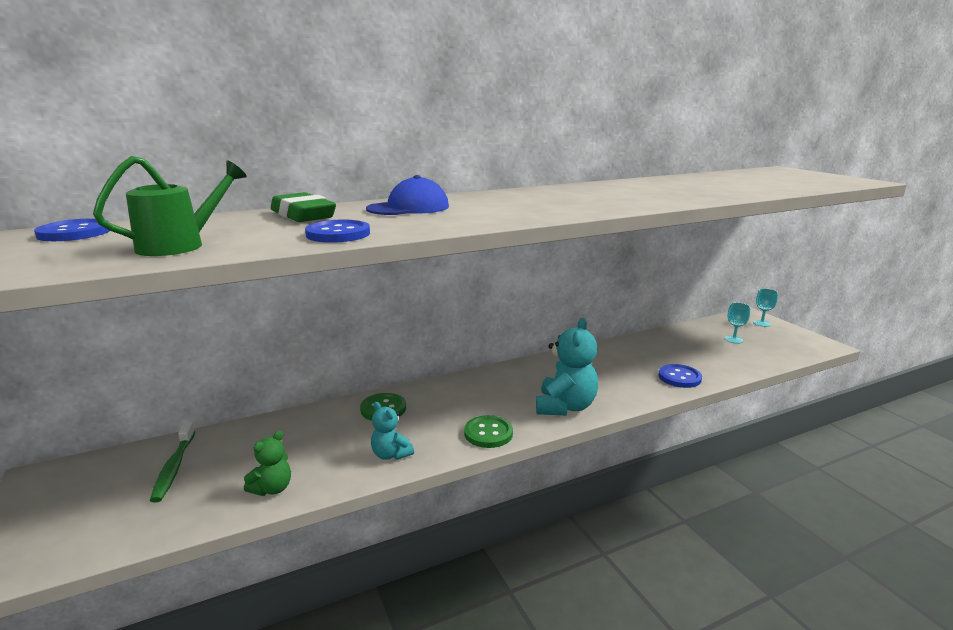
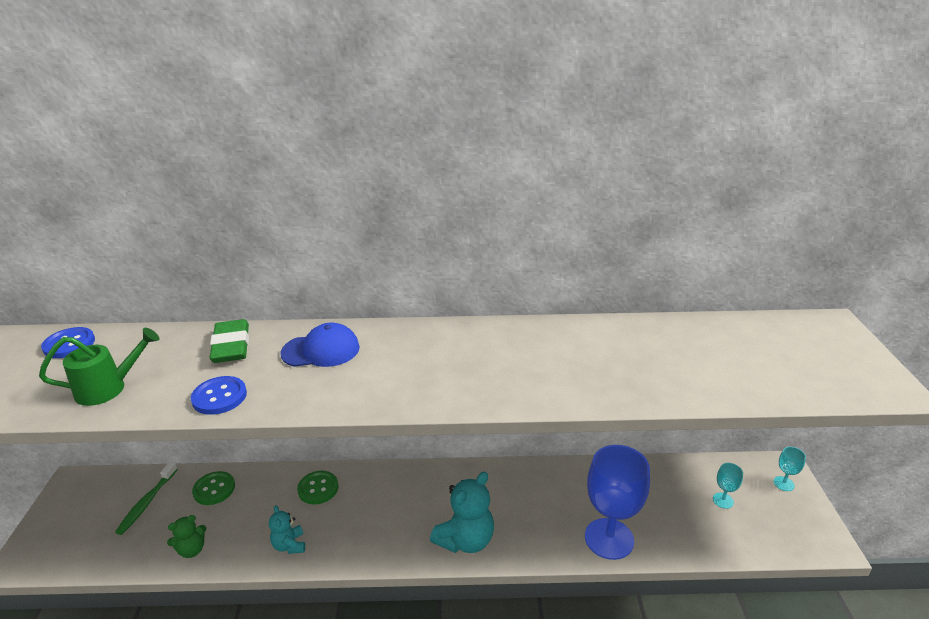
camera: 25 degrees right, 10 degrees up
(488, 433) = (377, 549): green button -> green button (214, 489)
(679, 377) = (609, 538): blue button -> blue goblet

